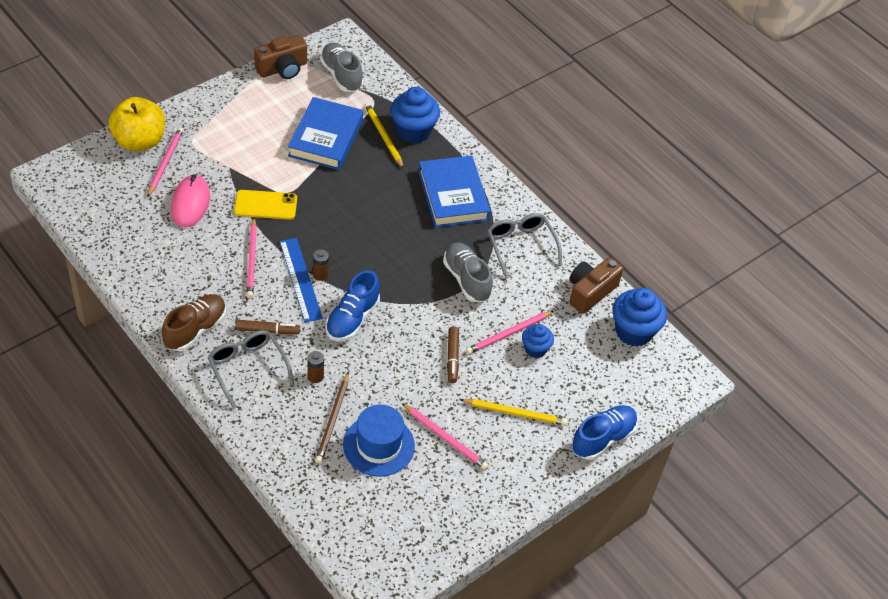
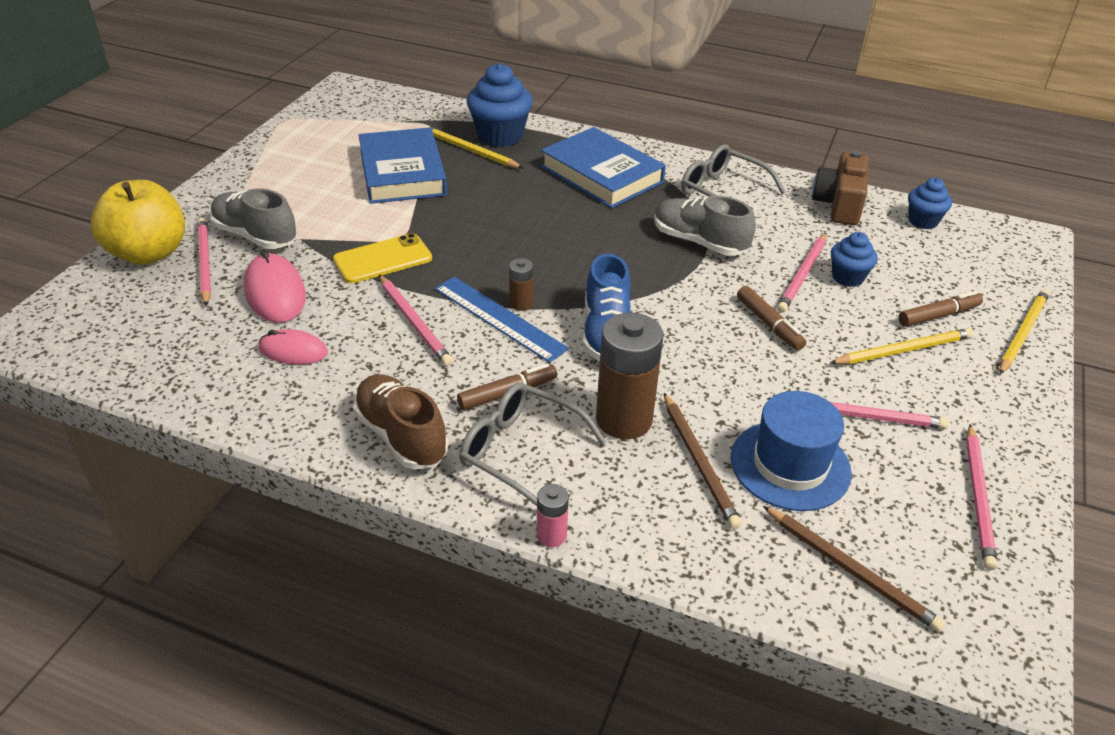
camera: 25 degrees left, 10 degrees down
(175, 249) = (293, 351): none -> pink mouse
(195, 329) = (401, 436): brown shoe -> brown shoe turned 45 degrees counterclockwise
(227, 420) = (551, 535): none -> pink battery
(282, 69) = (293, 130): brown camera -> none
(315, 376) = (624, 419): brown battery -> brown battery, size x2.12
(341, 75) = (371, 116): grey shoe -> grey shoe (255, 236)
(355, 512) = (851, 570): none -> brown pencil
(460, 513) = (978, 498): none -> pink pencil
(563, 402) = (938, 315): none -> brown marker
(603, 438) = (1022, 333): blue shoe -> yellow pencil
(633, 331) = (923, 221): blue cupcake -> blue cupcake, size x0.58

